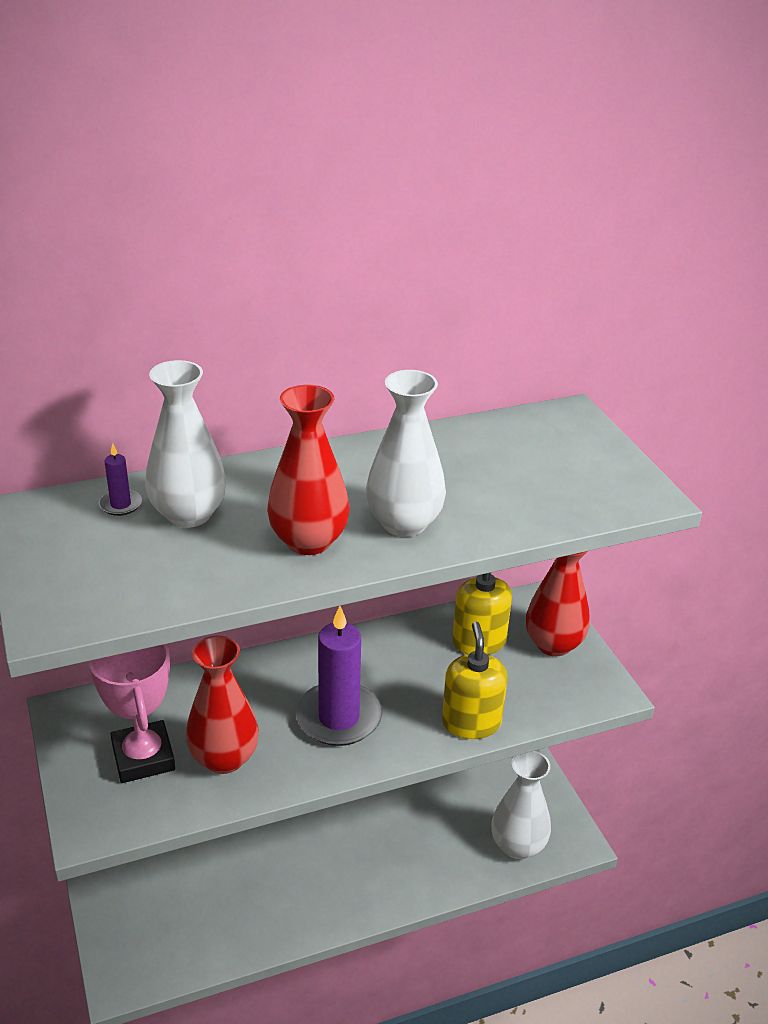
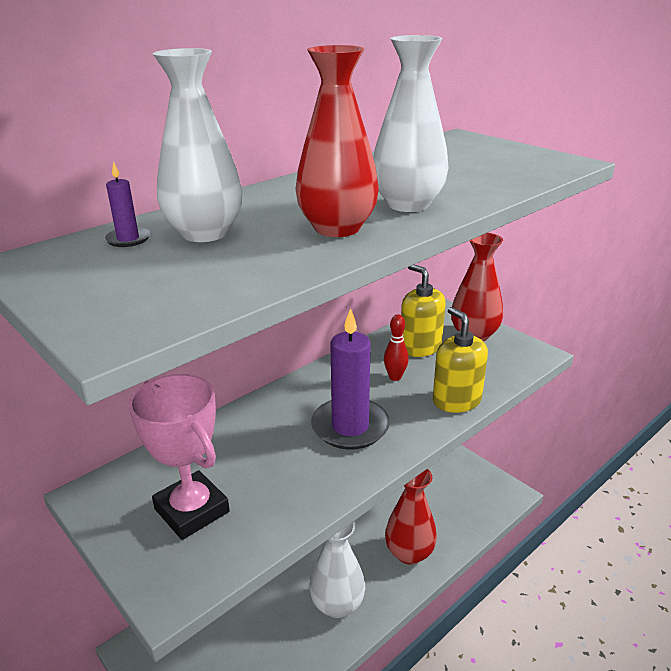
camera: 20 degrees left, 5 degrees down
(224, 758) = (270, 487): red vase -> red vase (409, 553)
(424, 672) = (395, 377): none -> red bowling pin
(518, 845) = (472, 509): white vase -> white vase (337, 604)

